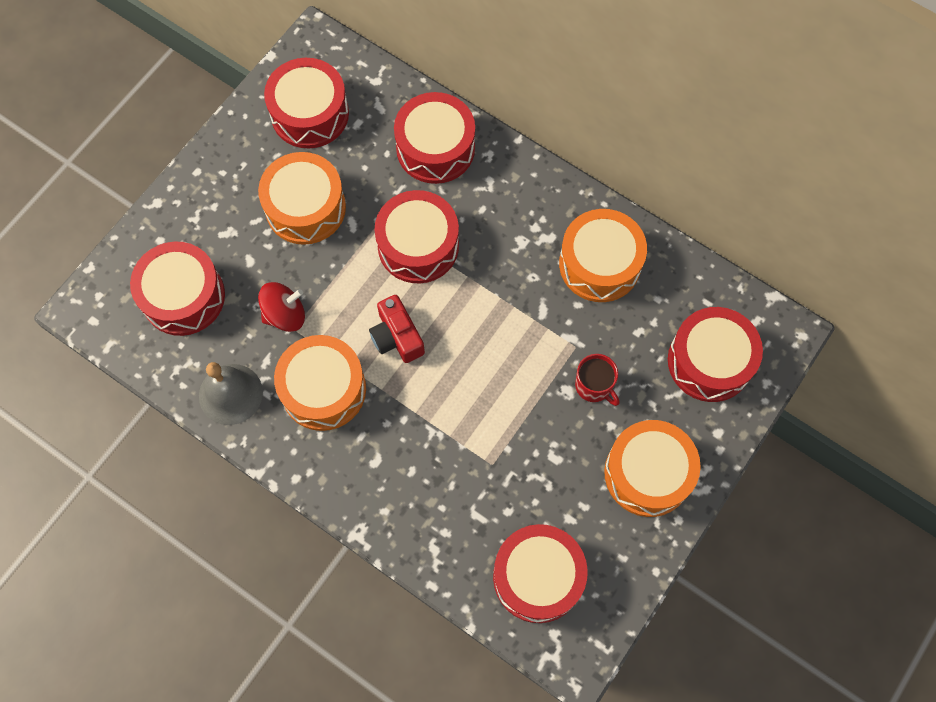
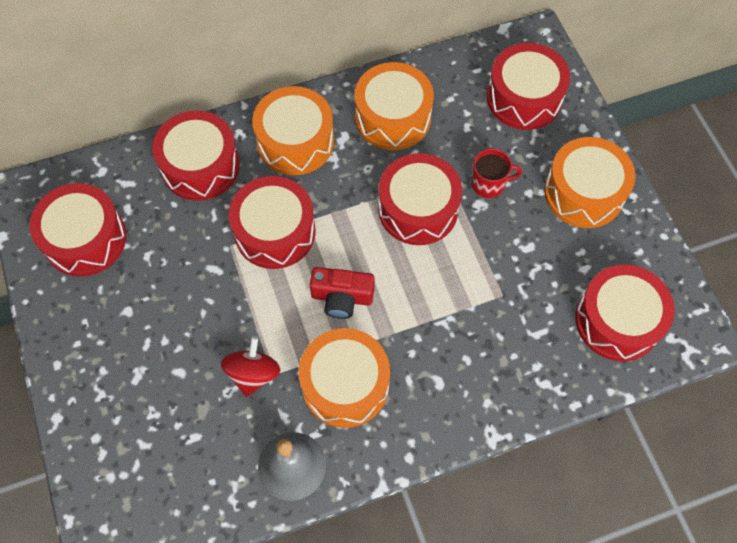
camera: 55 degrees left, 5 degrees down
(183, 296) = (167, 450): red drum -> red drum (418, 209)
(305, 207) = (168, 296): orange drum -> orange drum (295, 141)

